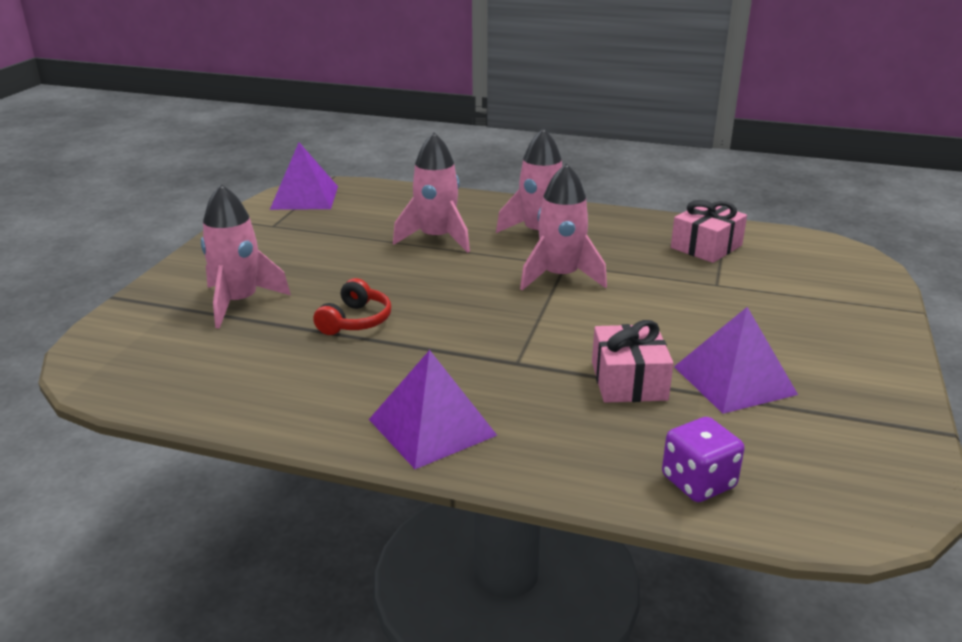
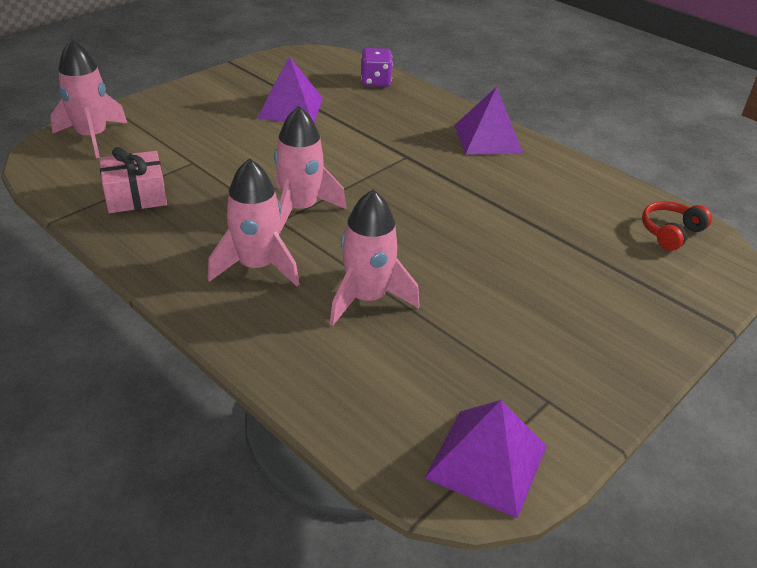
camera: 155 degrees left, 10 degrees up
(239, 302) = (600, 277): pink rocket -> pink rocket (92, 137)
(355, 321) = (502, 223): red headphones -> red headphones (670, 232)
(629, 381) = (350, 125): pink gift -> none

